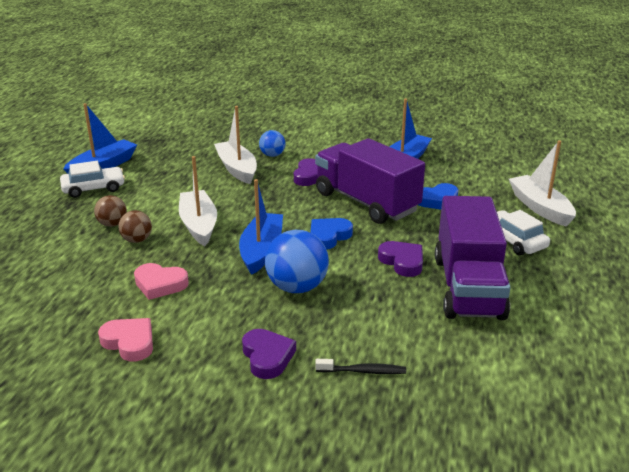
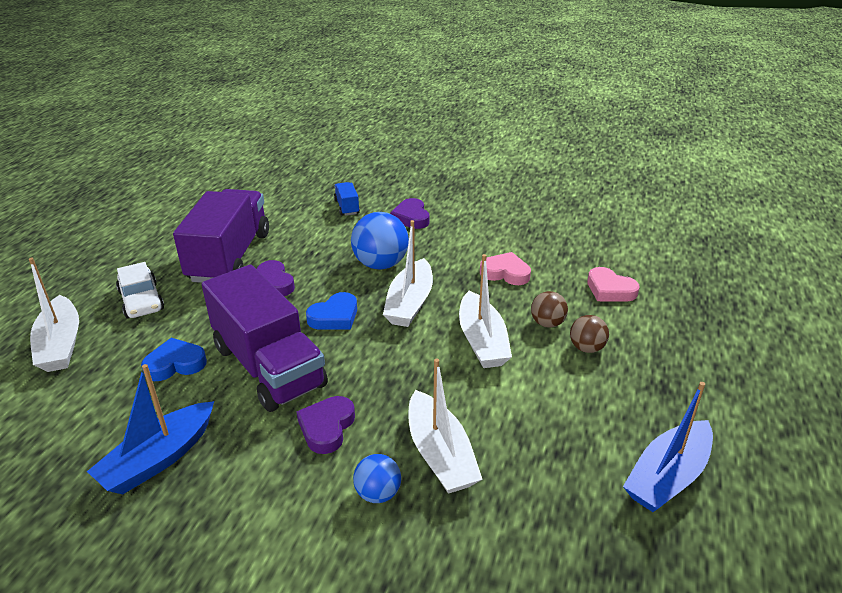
camera: 175 degrees left, 5 degrees up
(93, 188) = (649, 419): white car -> none
(129, 342) = (514, 230): pink heart -> pink heart (610, 290)
(261, 250) = (410, 303): blue boat -> white boat
(363, 371) = (347, 207): black toothbrush -> blue truck

